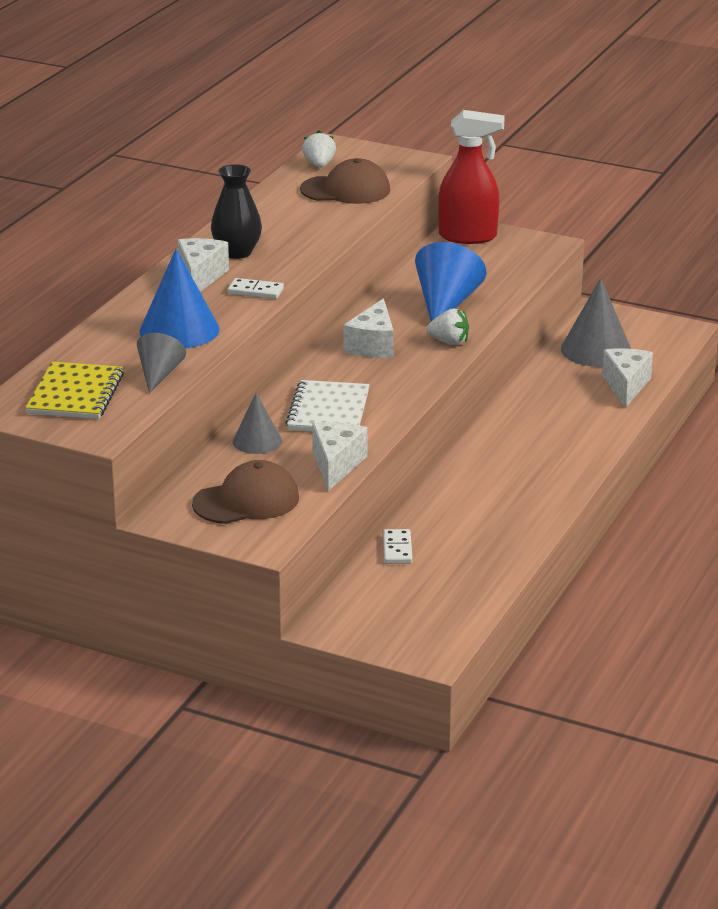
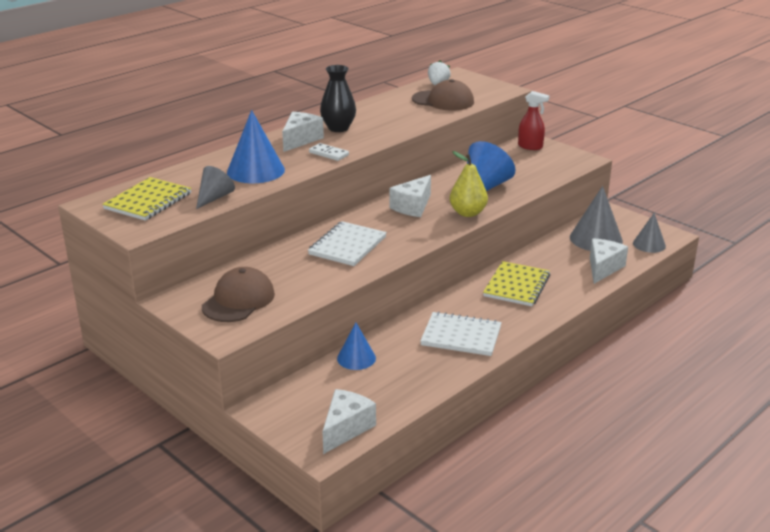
camera: 20 degrees right, 0 degrees up
(246, 501) = (238, 300): brown cap -> brown cap turned 60 degrees counterclockwise
(257, 441) = (281, 258): grey cone -> grey cone (649, 244)
(336, 465) = (322, 286): white cheese -> white cheese (346, 428)
(397, 549) = (356, 358): white domino -> blue cone
(449, 342) = (468, 213): white strawberry -> yellow pear
(468, 236) = (530, 147): red spray bottle -> red spray bottle, size x0.62
(505, 499) = (461, 336): none -> white notebook
(534, 427) = (517, 286): none -> yellow notebook

